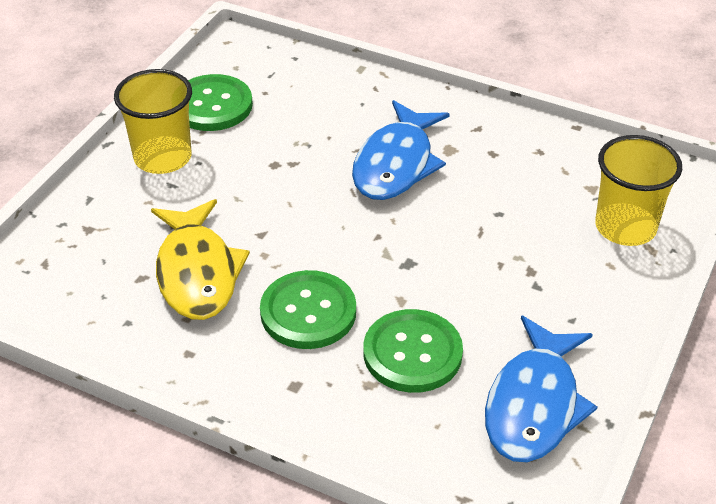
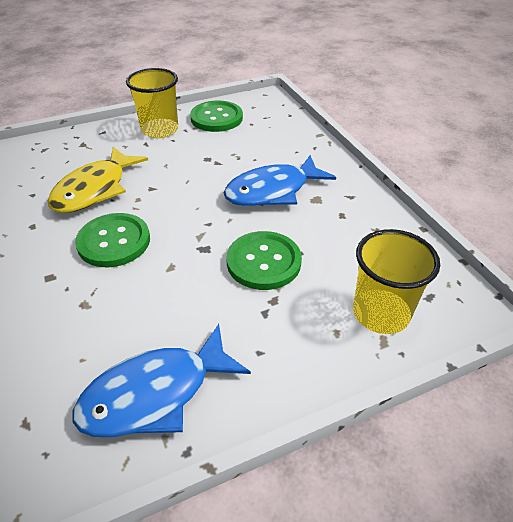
camera: 40 degrees right, 0 degrees up
(412, 353) = (132, 303): green button -> green button (263, 262)

